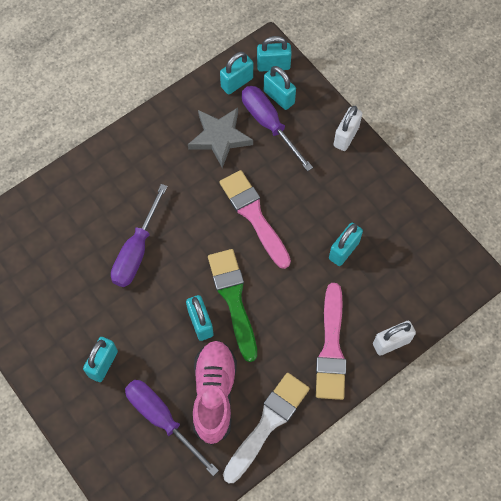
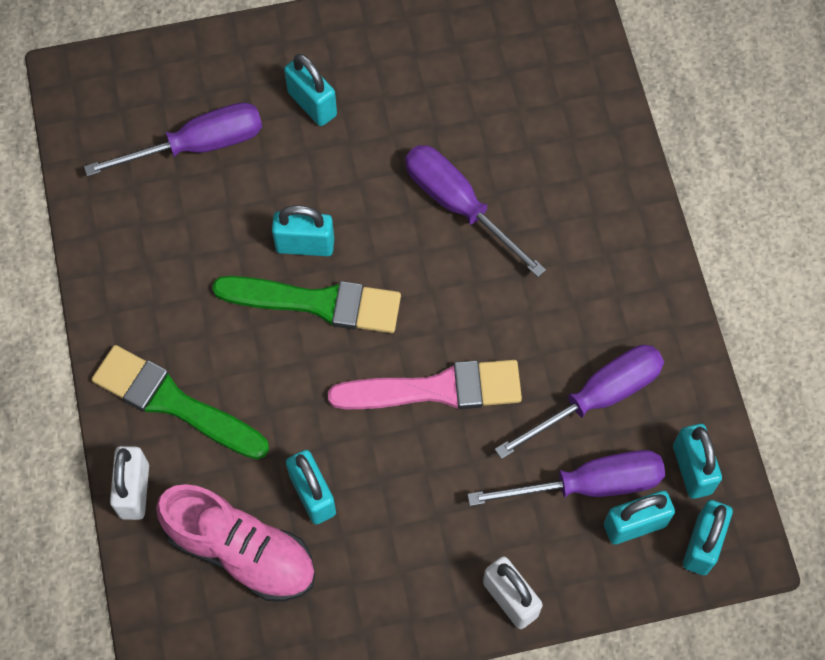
camera: 115 degrees right, 0 degrees up
(214, 394) = (195, 221): pink shoe -> pink shoe (241, 551)
(220, 138) = (597, 398): grey star -> purple screwdriver
(267, 423) = (117, 270): white brush -> none
(331, 348) = (173, 402): pink brush -> green brush

